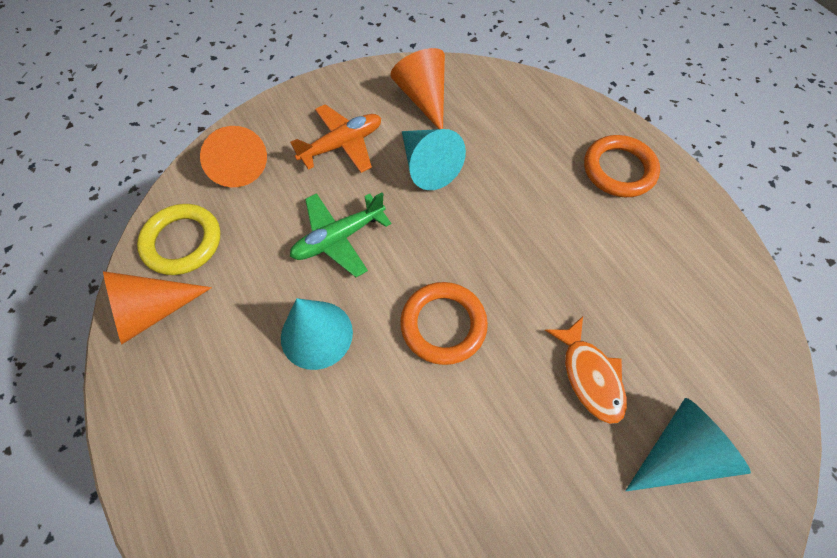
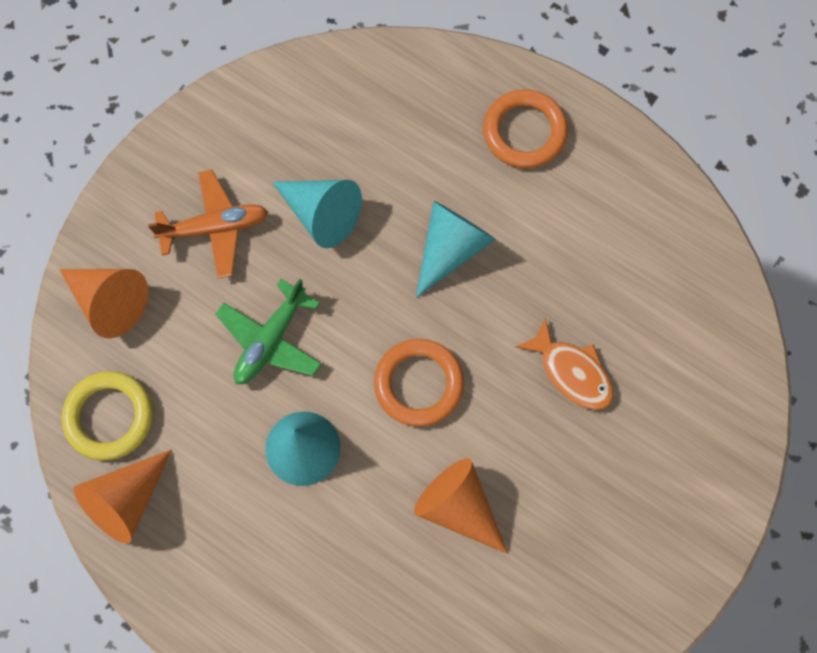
camera: 25 degrees left, 10 degrees up
(342, 145) = (214, 228): orange plane -> orange plane turned 45 degrees clockwise
(423, 98) = (275, 126): orange cone -> orange cone (458, 507)
(678, 452) = (668, 407): turquoise cone -> turquoise cone (451, 248)

